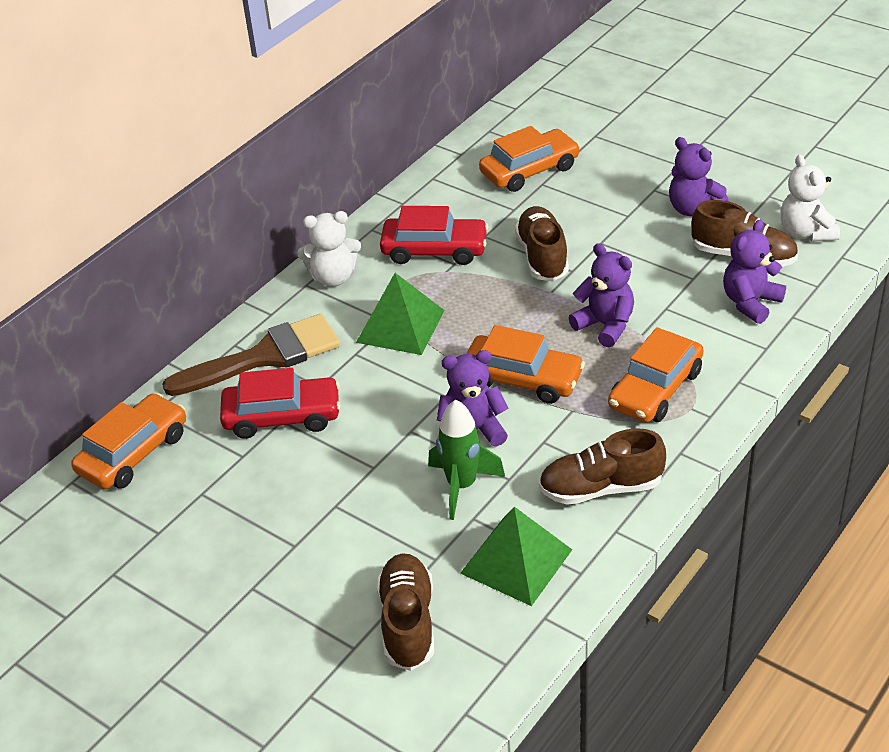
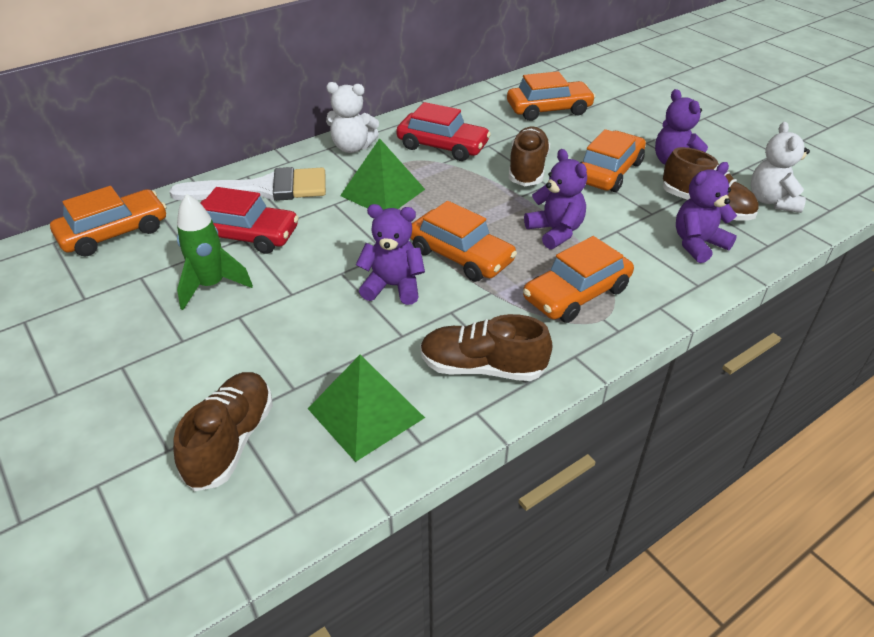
camera: 15 degrees right, 0 degrees up
(265, 356) = (263, 189): brown brush -> white brush
(461, 486) = (356, 330): green rocket -> green rocket (211, 286)
(629, 238) = (608, 172): none -> orange car

